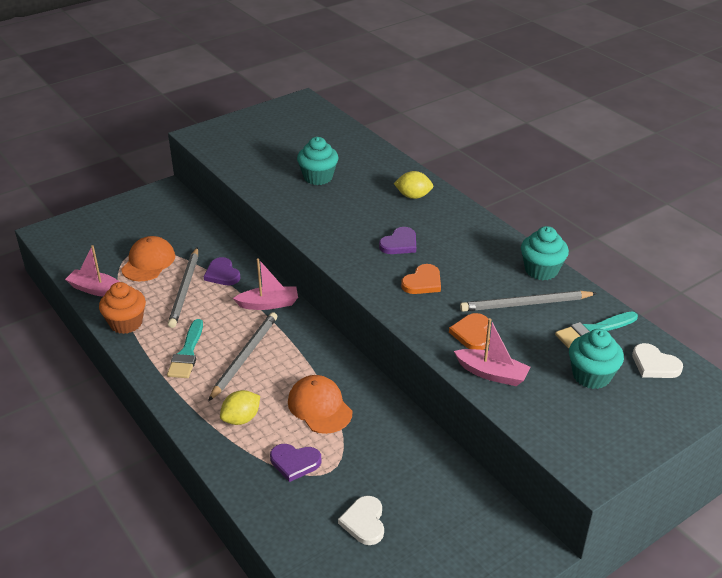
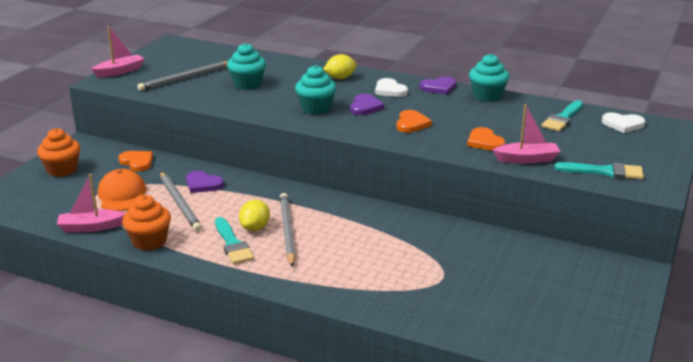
camera: 30 degrees left, 10 degrees down
(127, 216) = (62, 170): none -> orange cupcake
(191, 228) = (137, 162): none -> orange heart
(241, 419) = (332, 270): yellow lemon -> yellow lemon (255, 228)
(268, 304) = (268, 192): pink boat -> pink boat (120, 71)
(295, 462) = (409, 282): purple heart -> purple heart (439, 87)
(319, 407) = (388, 242): orange cap -> none
(364, 522) = (505, 298): white heart -> white heart (390, 90)
(526, 304) = (500, 116): grey pencil -> grey pencil (186, 78)
(559, 423) = (605, 172): none -> turquoise brush
(591, 376) = (592, 141): turquoise cupcake -> turquoise cupcake (316, 108)

